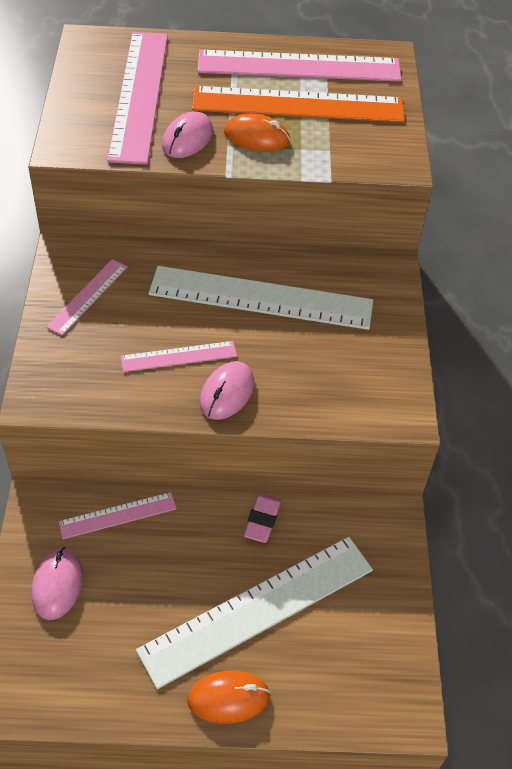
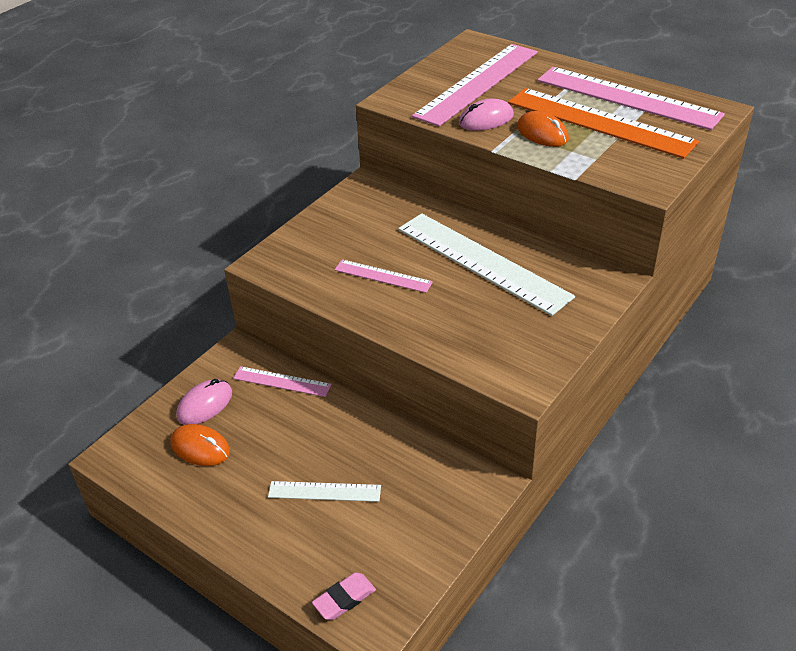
camera: 40 degrees right, 10 degrees down
(88, 296) = (354, 215): pink ruler -> none
(227, 393) = (396, 313): pink mouse -> none
(228, 698) = (251, 537): orange mouse -> orange mouse (200, 447)
(258, 609) = (324, 491): white ruler -> white ruler, size x0.49
(262, 520) = (381, 434): pink eraser -> pink eraser (344, 599)

